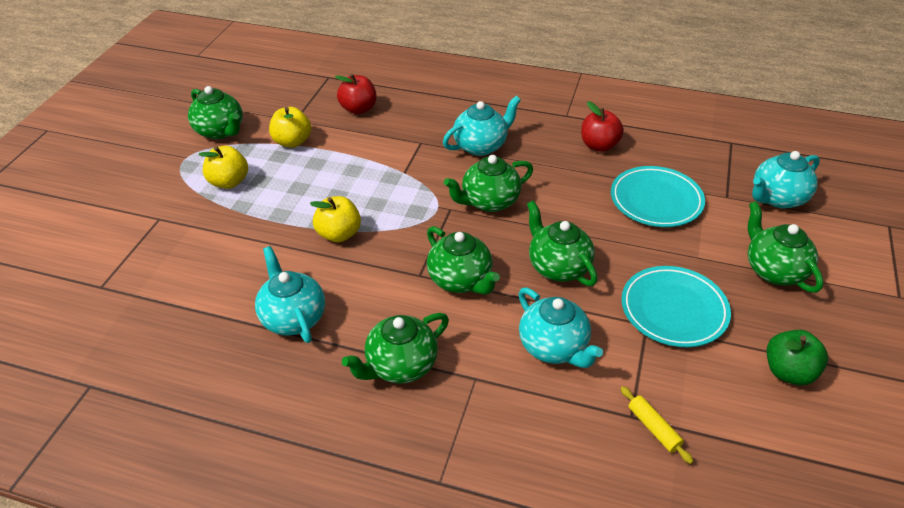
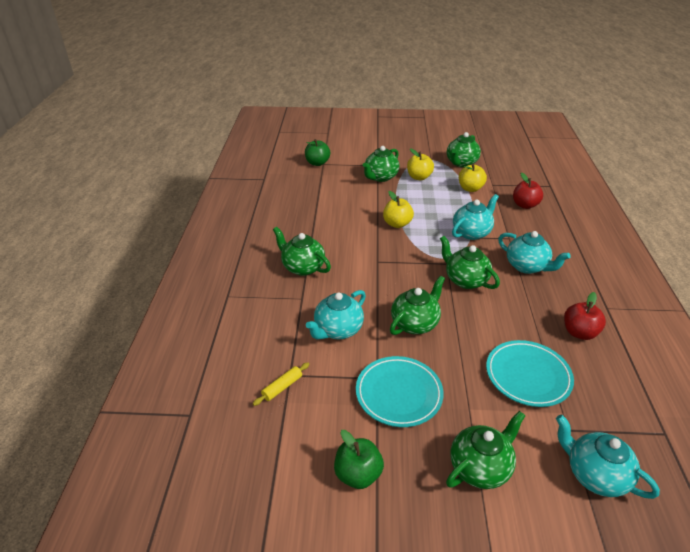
camera: 75 degrees right, 5 degrees down
(91, 294) = (317, 163): none -> green apple
(293, 318) = (324, 223): turquoise teapot -> turquoise teapot (471, 232)
(461, 280) = (380, 279): green teapot -> green teapot (380, 177)

